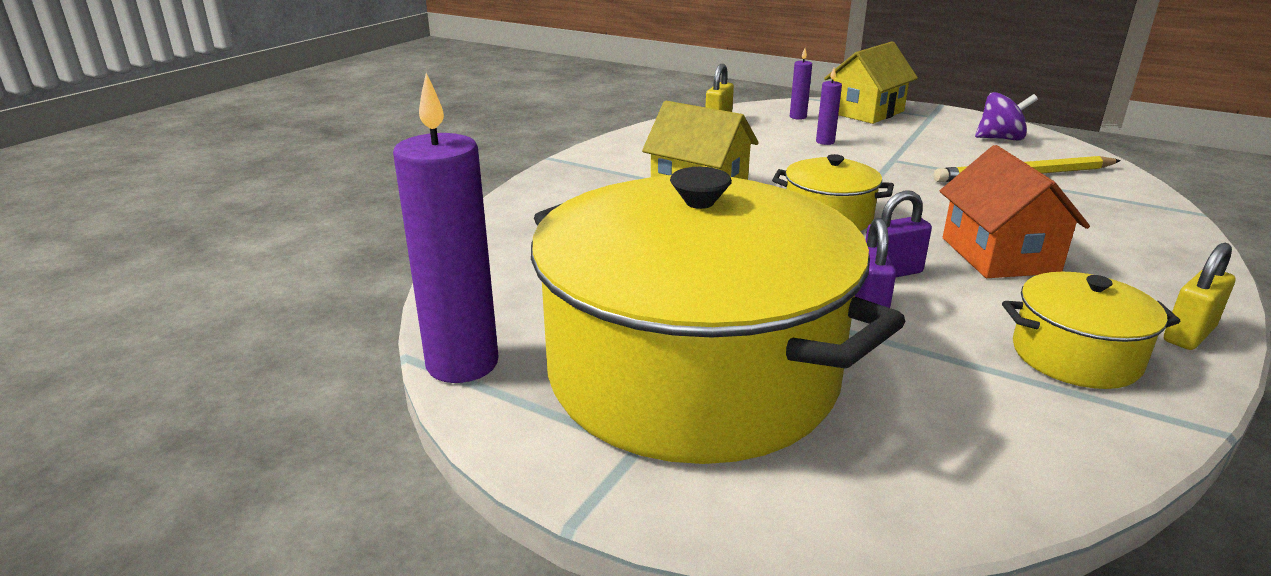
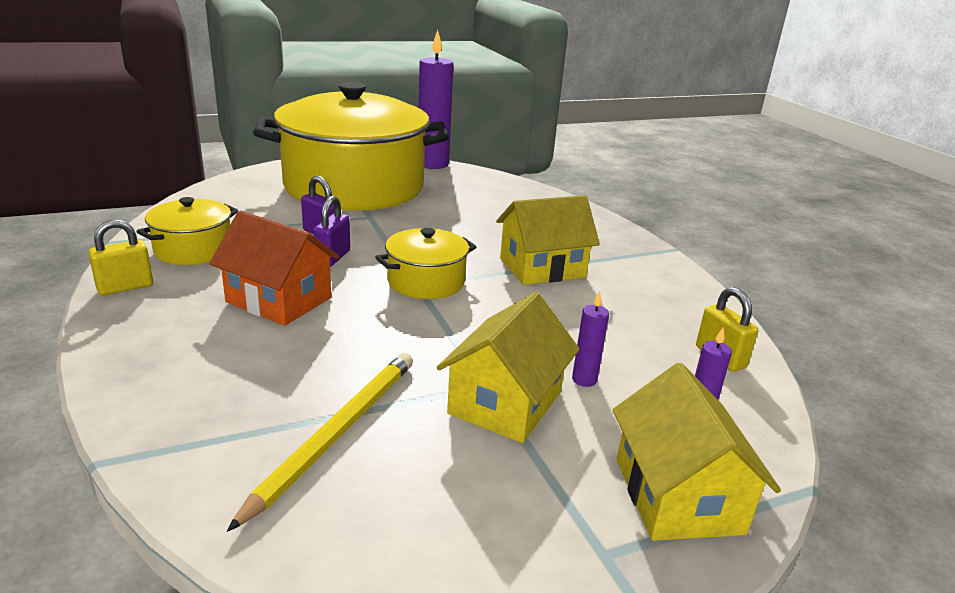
camera: 125 degrees right, 0 degrees up
(894, 151) = (505, 403): none -> yellow house
(1000, 138) = (439, 530): purple spinning top -> none
(1188, 335) = (125, 287): yellow padlock -> yellow padlock turned 60 degrees clockwise

